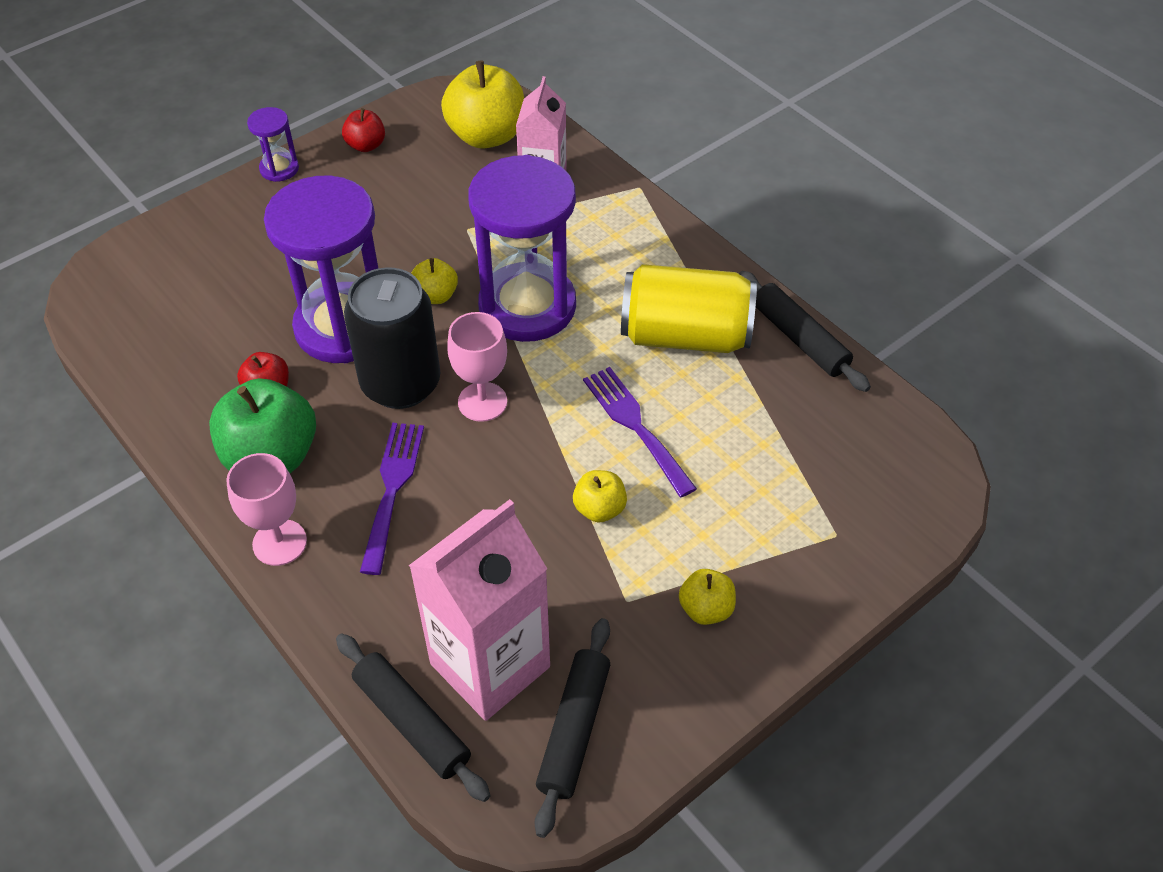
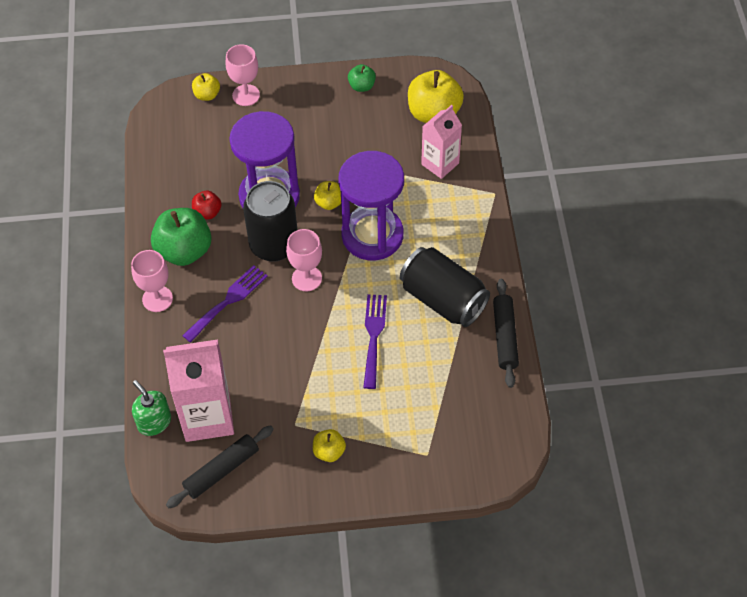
camera: 35 degrees right, 5 degrees up
(210, 222) = (246, 95): none -> pink goblet
(279, 169) = (304, 78): purple hourglass -> none
(366, 145) = (362, 86): red apple -> green apple
(412, 722) = (154, 422): black rolling pin -> green soap dispenser
(599, 509) = (319, 370): yellow apple -> yellow apple (207, 95)
(685, 336) = (443, 299): yellow can -> black can

